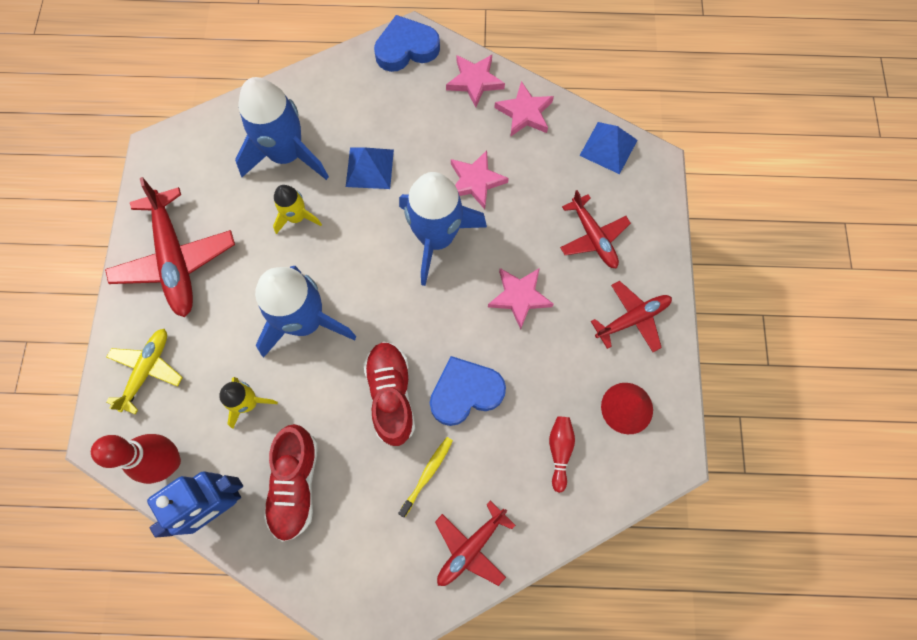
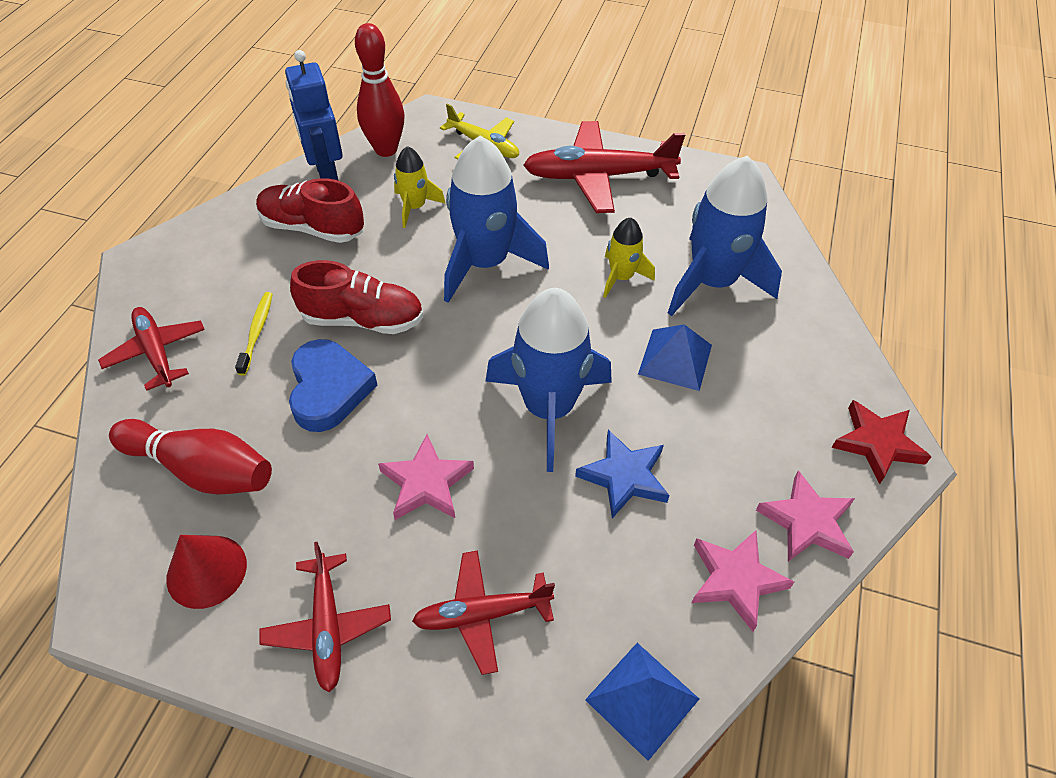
camera: 105 degrees right, 20 degrees down
(406, 48) = (877, 443): blue heart -> red star
(427, 474) = (257, 332): yellow toothbrush -> yellow toothbrush turned 135 degrees counterclockwise
(475, 181) = (624, 476): pink star -> blue star
(559, 451) = (201, 469): red bowling pin -> red bowling pin, size x1.81

